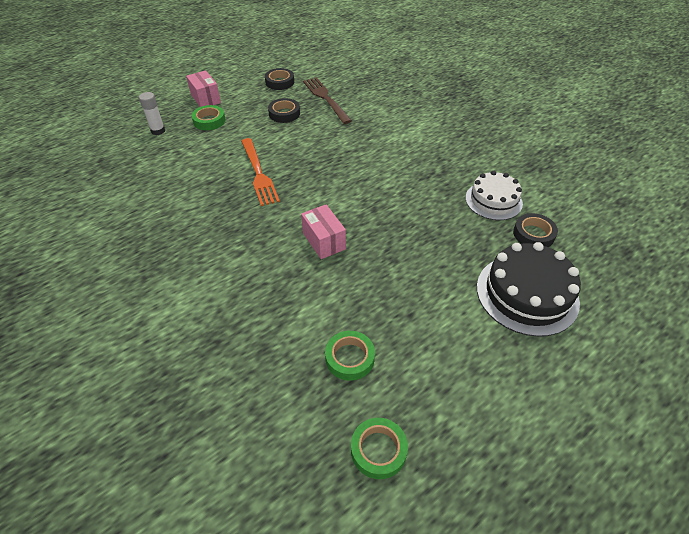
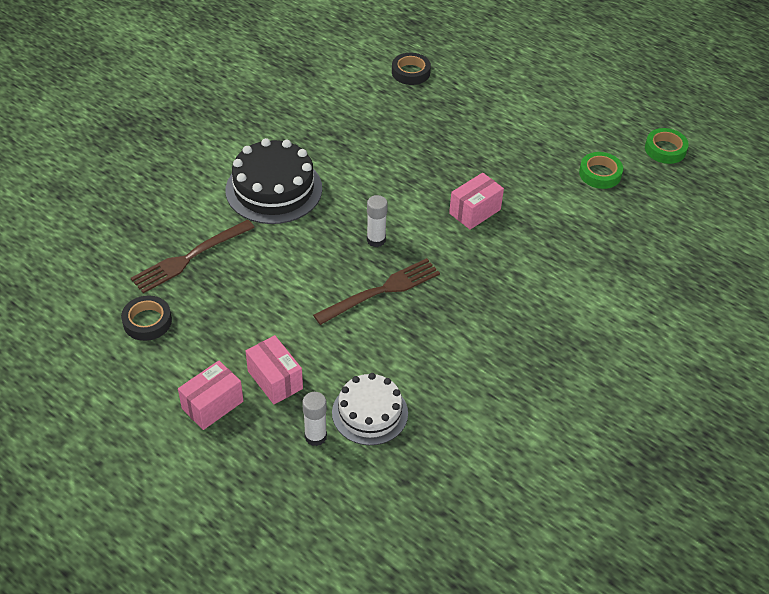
camera: 105 degrees left, 0 degrees up
(209, 121) = (275, 380): green tape -> pink box
(258, 173) = (382, 291): orange fork -> brown fork
(284, 114) = (239, 296): black tape -> none
(311, 178) = (376, 240): none -> white glue stick
(493, 200) = (369, 97): white cake -> white cake (370, 413)
(527, 294) = (486, 78): black cake -> black cake (274, 189)

